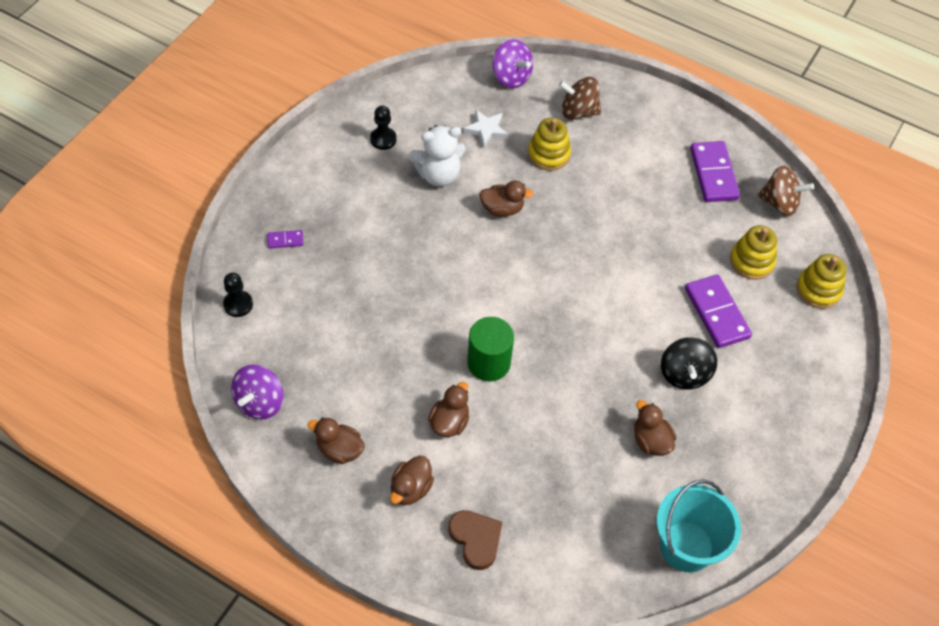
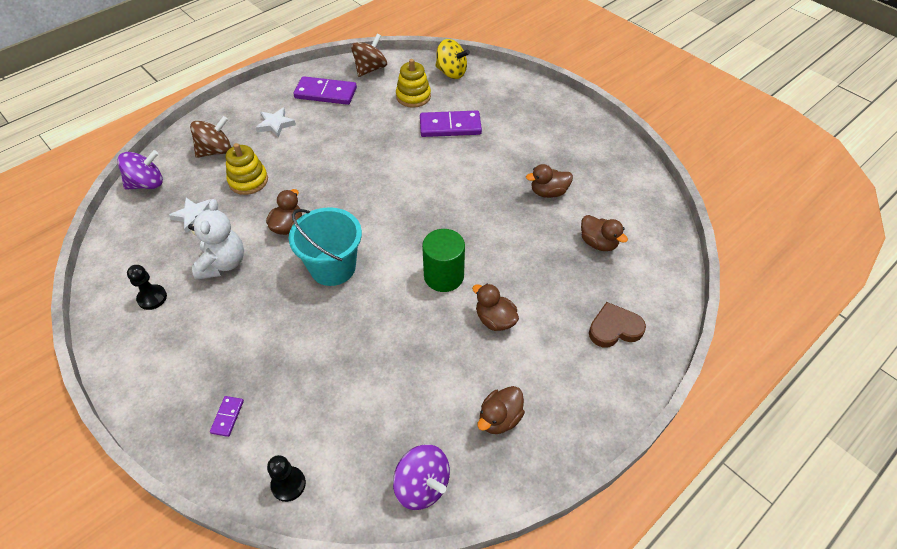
camera: 70 degrees left, 5 degrees down
(411, 489) = (555, 366): brown duck -> brown duck (598, 243)
(578, 111) = (216, 151): brown spinning top -> brown spinning top turned 150 degrees counterclockwise
(640, 146) = (275, 124): none -> white star
(684, 374) = (496, 158): black spinning top -> none
(686, 546) = (640, 197): turquoise bucket -> turquoise bucket (333, 267)
(818, 290) = (451, 72): yellow stacking toy -> yellow spinning top

